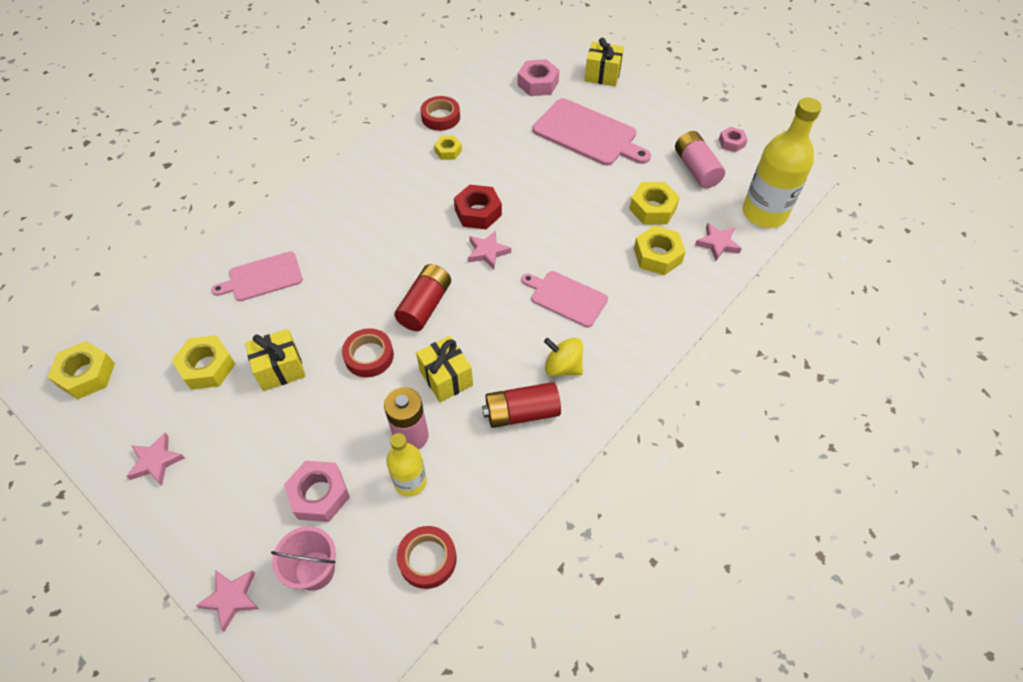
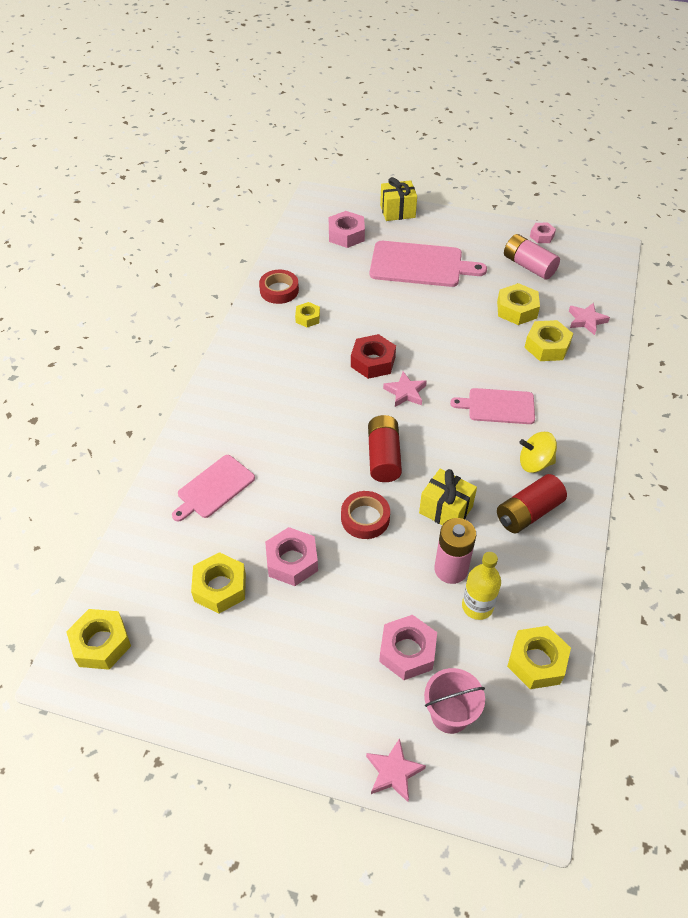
camera: 25 degrees left, 5 degrees down
(156, 461) = (233, 690): pink star -> none
(280, 369) = (292, 561): yellow gift -> pink nut
(427, 559) = (536, 661): red tape -> yellow nut
(764, 213) = (605, 284): yellow bottle -> none

